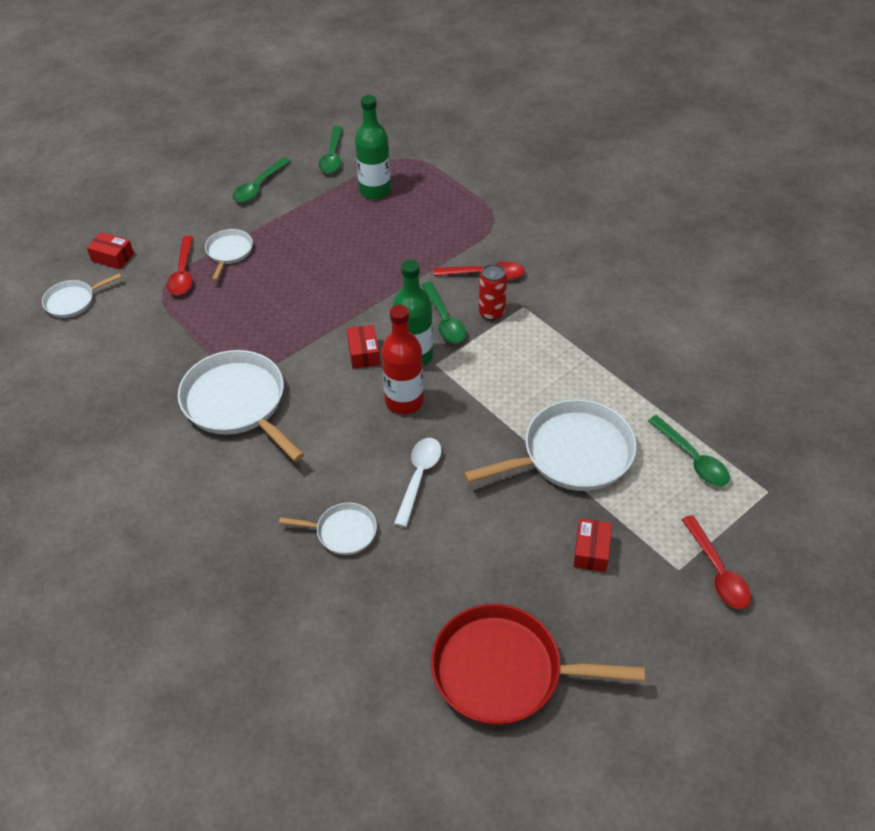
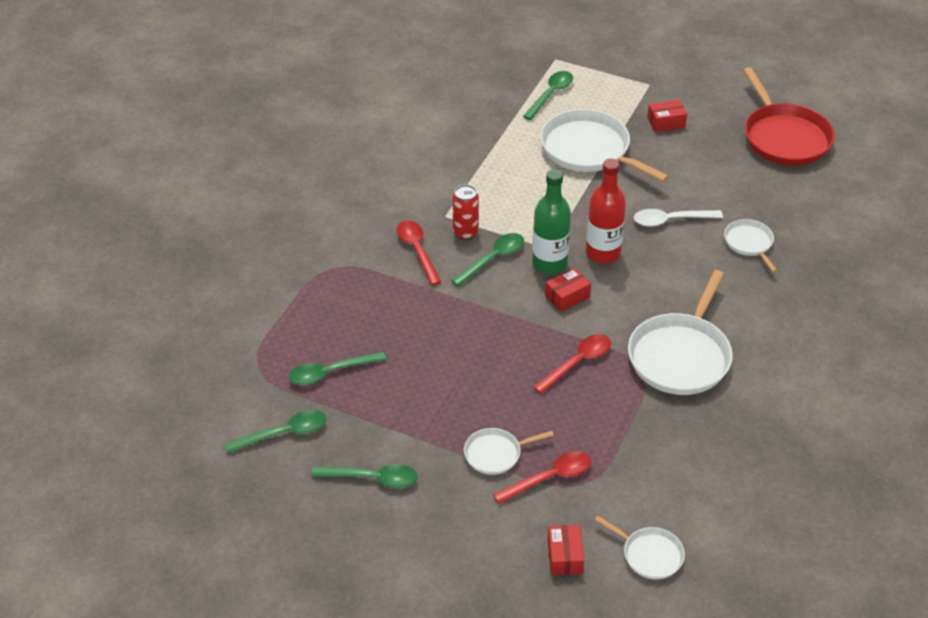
camera: 115 degrees left, 5 degrees down
(375, 191) = (330, 373): green bottle -> green spoon
(717, 571) = (638, 69): red spoon -> red spoon (577, 363)

